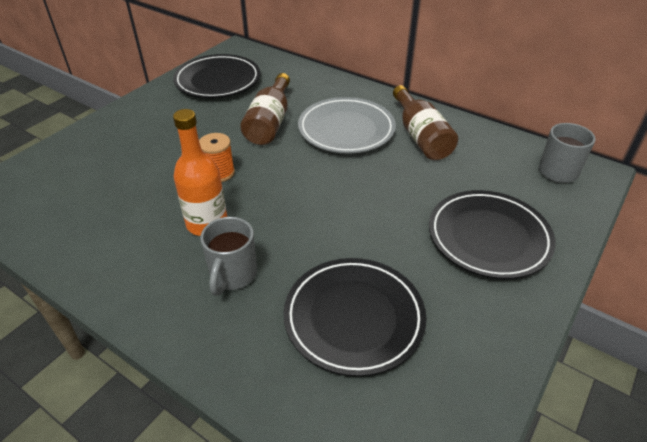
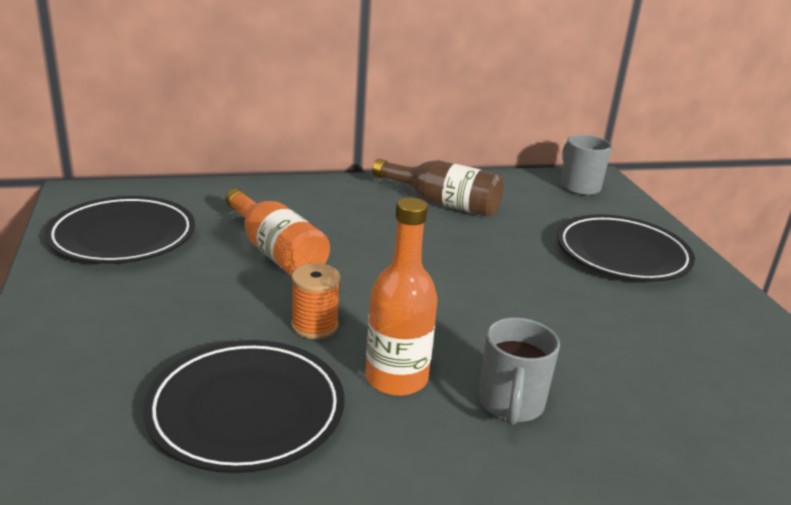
camera: 50 degrees left, 15 degrees down
(232, 275) = (510, 405): grey mug -> grey mug turned 45 degrees clockwise
(269, 122) = (276, 252): brown bottle -> orange bottle
(346, 129) = (368, 225): grey plate -> none
(354, 318) = (654, 367): black plate -> black plate (246, 411)

